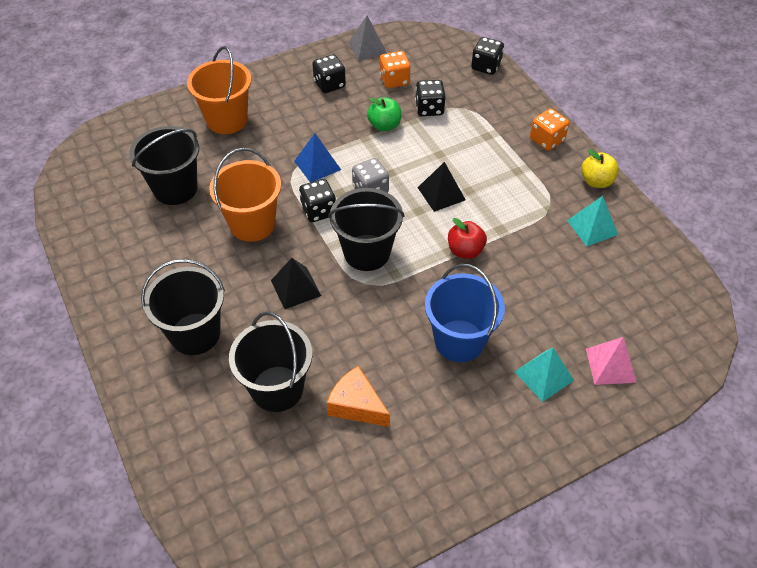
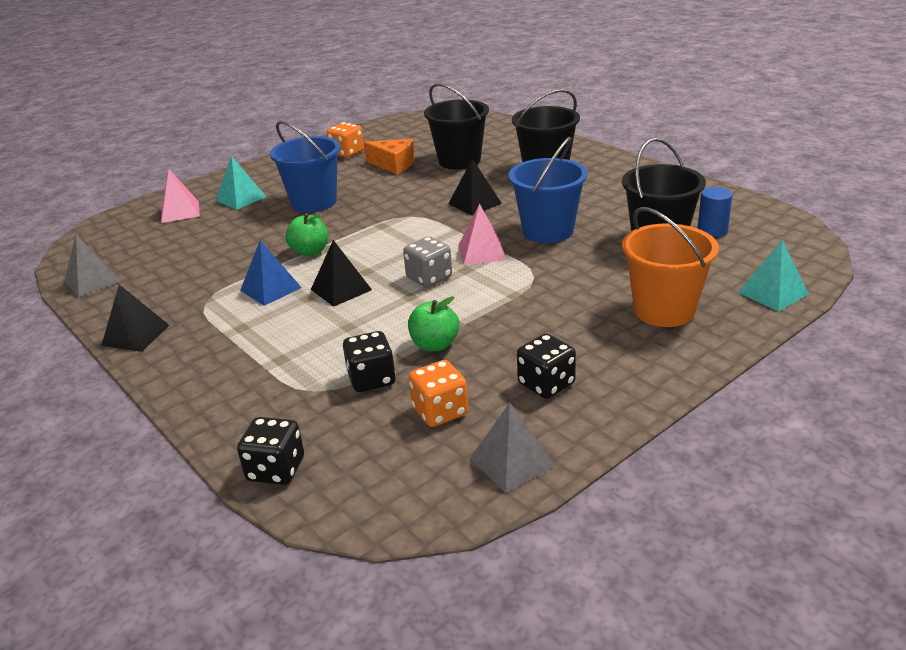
camera: 170 degrees right, 20 degrees down
(126, 189) = (712, 230): none -> blue cylinder
(252, 224) = (548, 231): orange bucket -> blue bucket
(317, 165) = (506, 288): blue pyramid -> blue pyramid (270, 289)
(318, 211) = (482, 252): black dice -> pink pyramid
(367, 252) = (415, 233): black bucket -> none
(465, 250) = (310, 251): red apple -> green apple
(546, 140) = (190, 370): orange dice -> orange dice (347, 153)
(592, 227) = (160, 292): turquoise pyramid -> turquoise pyramid (772, 293)
(596, 181) = (136, 335): yellow apple -> black pyramid
(661, 258) = (92, 281): none -> grey pyramid

